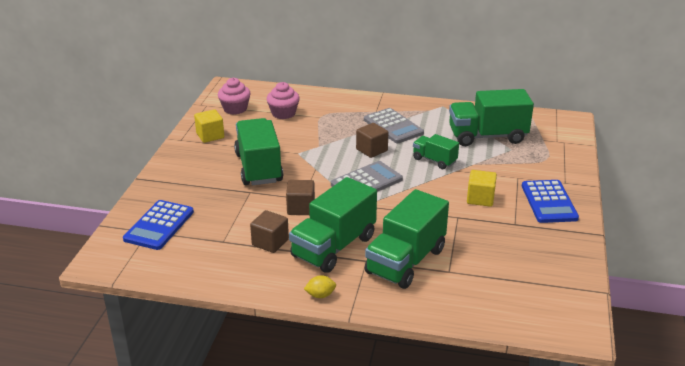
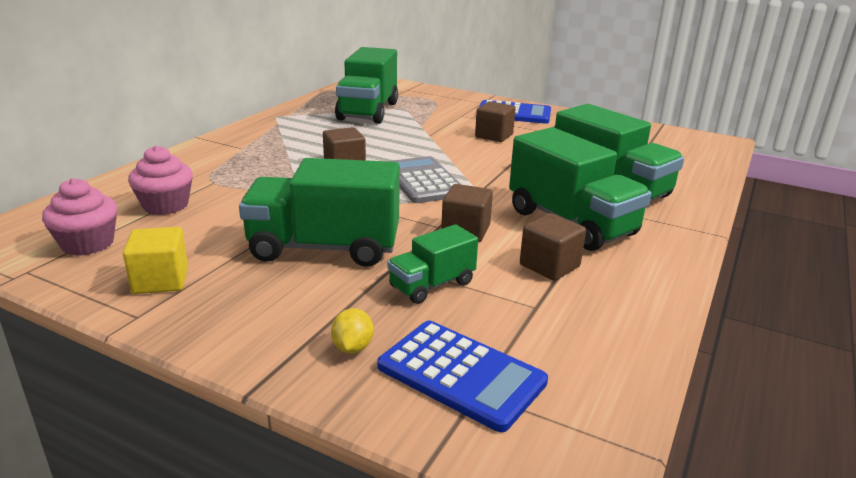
camera: 75 degrees left, 5 degrees down
(320, 295) = (681, 247): yellow lemon -> yellow lemon (352, 347)
(393, 126) = (296, 146): grey calculator -> none
(434, 160) = (399, 140): green truck -> green truck (432, 285)
(480, 198) = (494, 136): yellow cube -> brown cube

